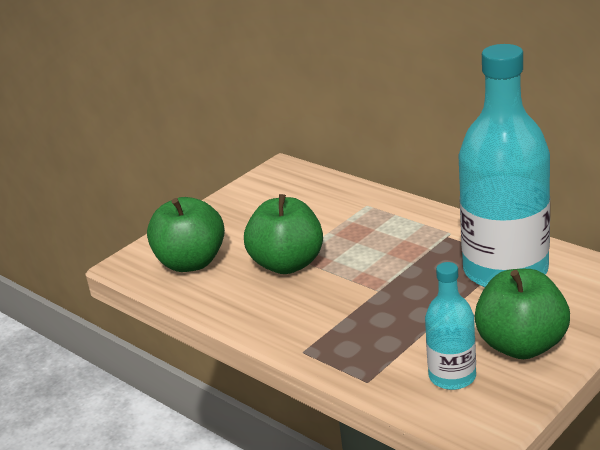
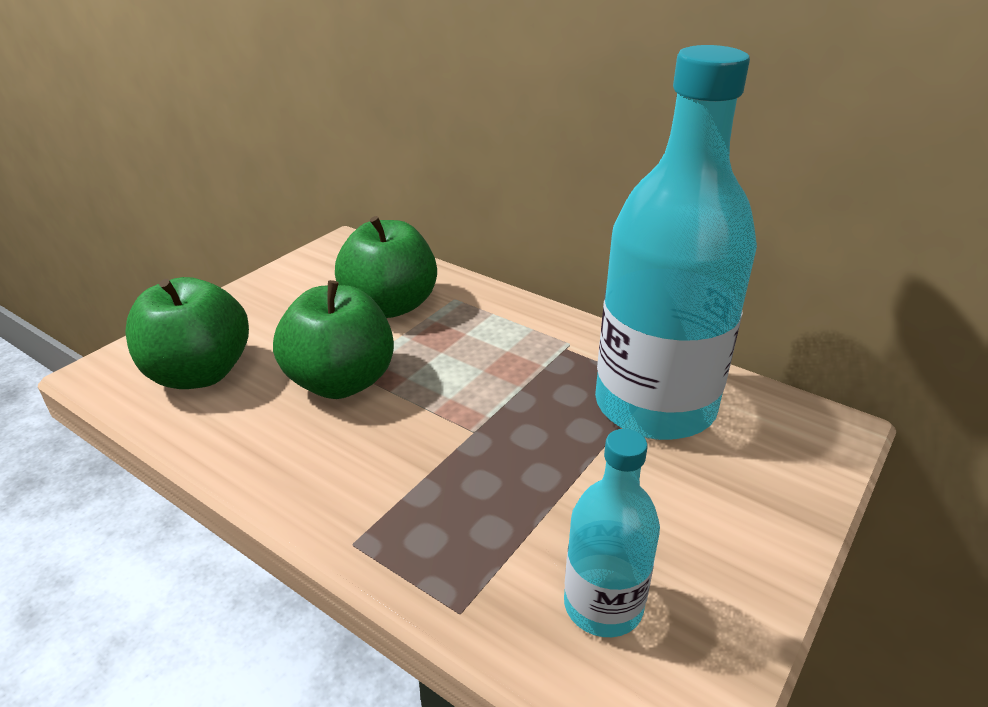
camera: 10 degrees left, 5 degrees up
(521, 345) = (705, 542): green apple -> green apple (390, 306)

